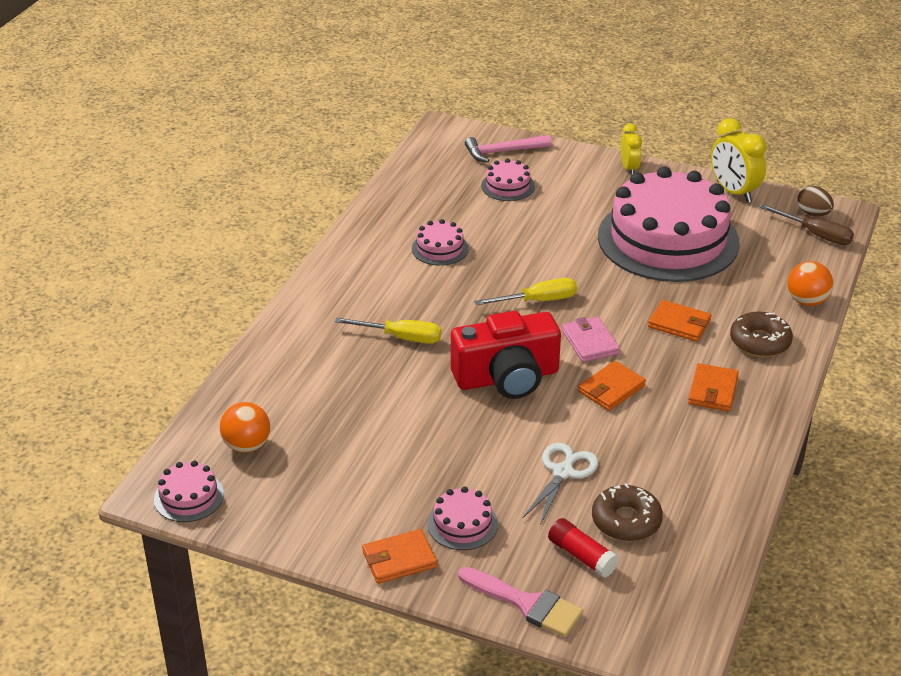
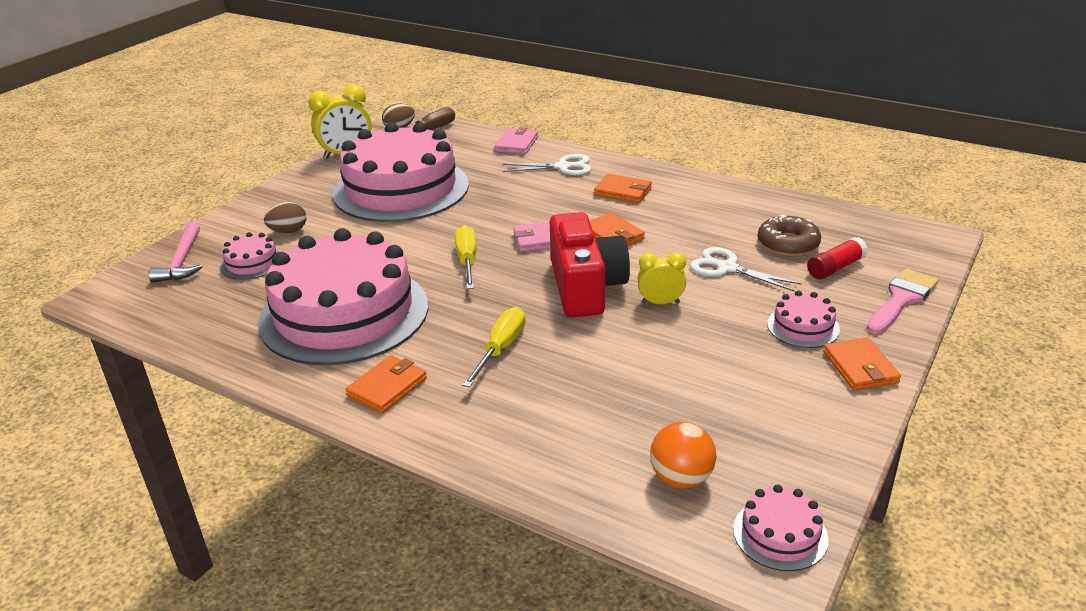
camera: 80 degrees left, 5 degrees down
(440, 248) = (344, 313): pink cake -> pink cake, size x2.50
(565, 192) = (288, 231): none -> brown egg
(629, 168) = (272, 196): yellow clock -> yellow clock (660, 302)
(679, 323) = (528, 196): orange wallet -> orange wallet (387, 387)
(760, 341) = (563, 167): brown donut -> white scissors
(806, 301) = (516, 144): orange ball -> pink wallet

